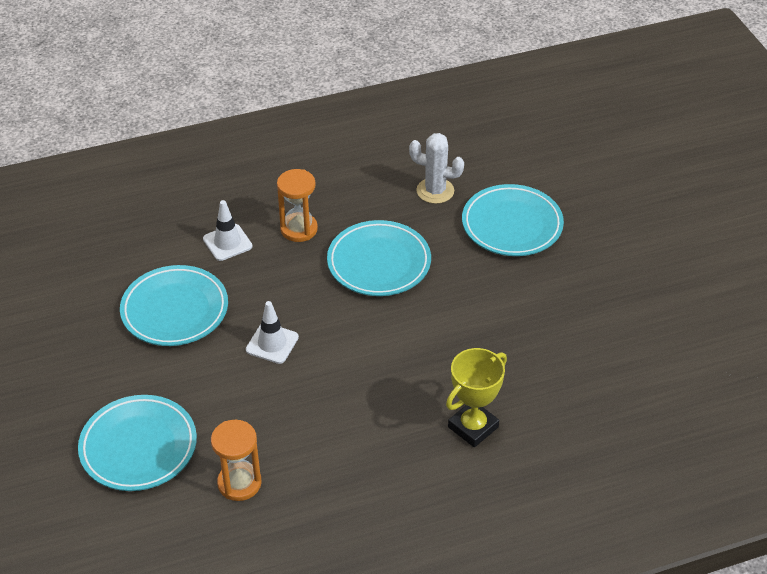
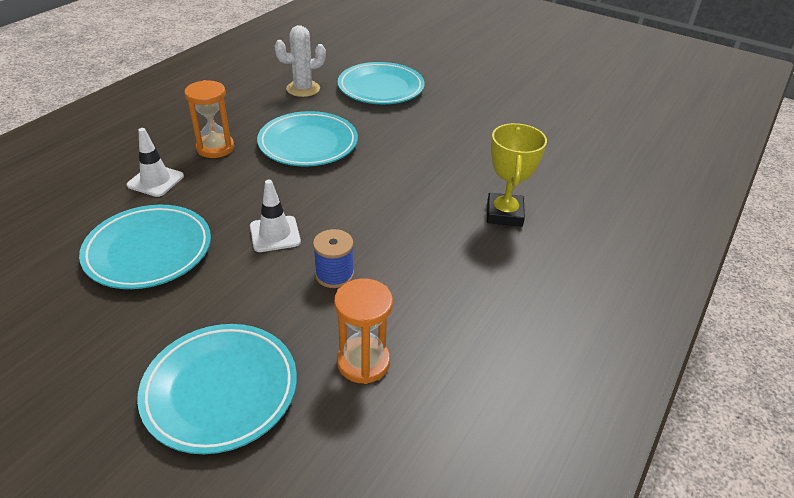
camera: 40 degrees left, 5 degrees down
(282, 404) = (334, 275): none -> blue spool

